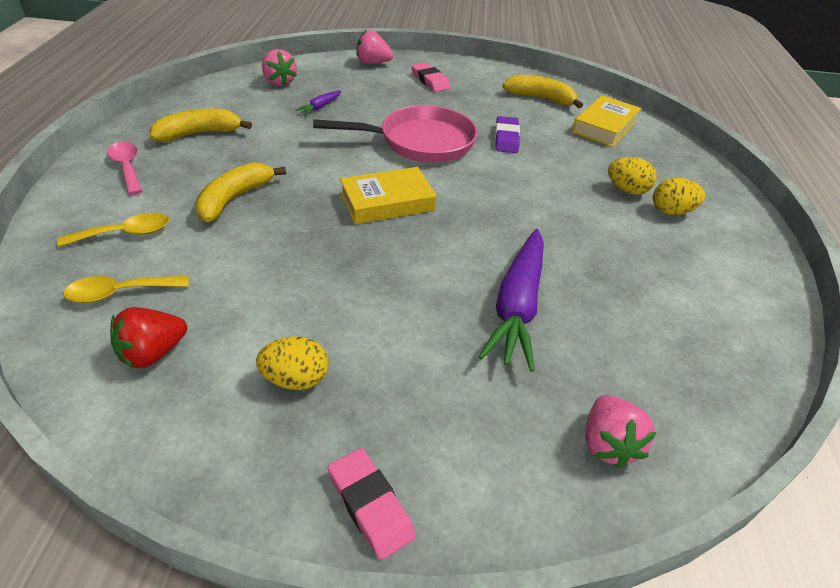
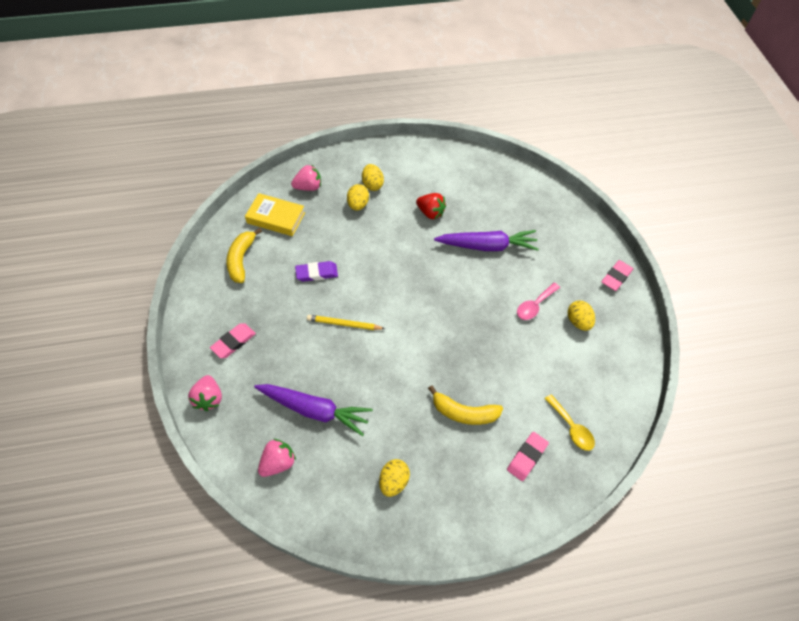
camera: 105 degrees left, 15 degrees up
(125, 233) = (527, 457): yellow spoon -> pink eraser
(127, 167) = (460, 505): pink spoon -> pink spoon (534, 305)
(153, 353) = (597, 387): red strawberry -> red strawberry (430, 213)
(199, 133) = (393, 481): yellow banana -> yellow egg
(320, 107) = (314, 410): purple carrot -> purple carrot, size x2.28
(387, 202) = (426, 324): yellow book -> none
(420, 142) = (344, 324): pink pan -> yellow pencil
(608, 444) = (549, 209): pink strawberry -> pink strawberry (308, 187)

